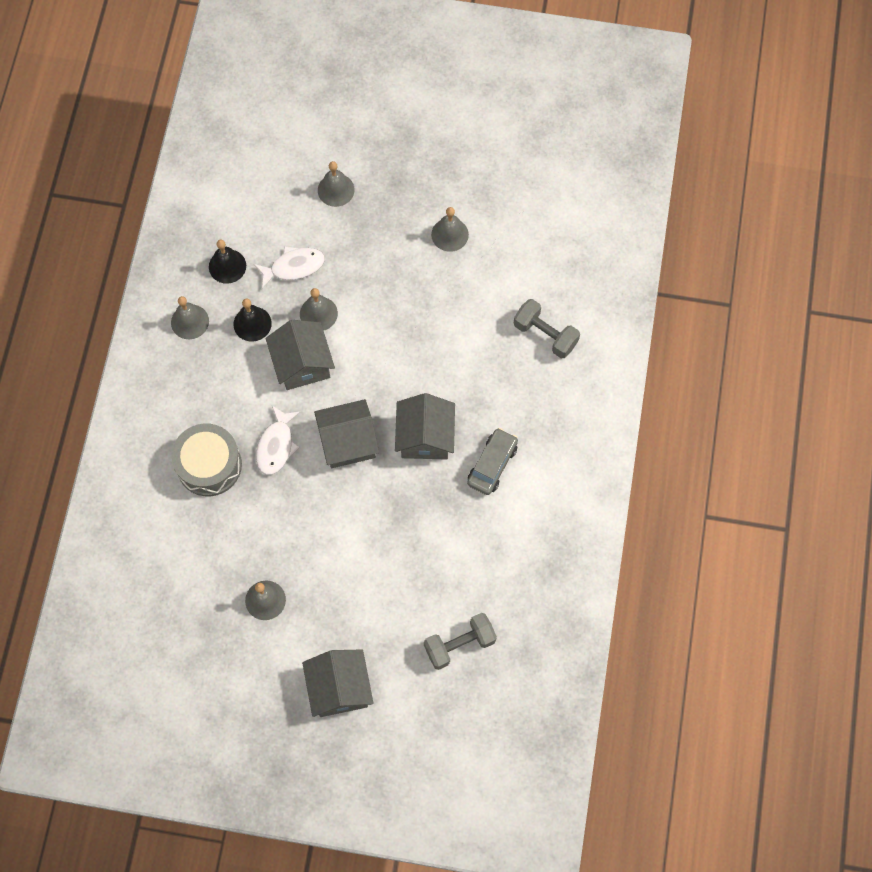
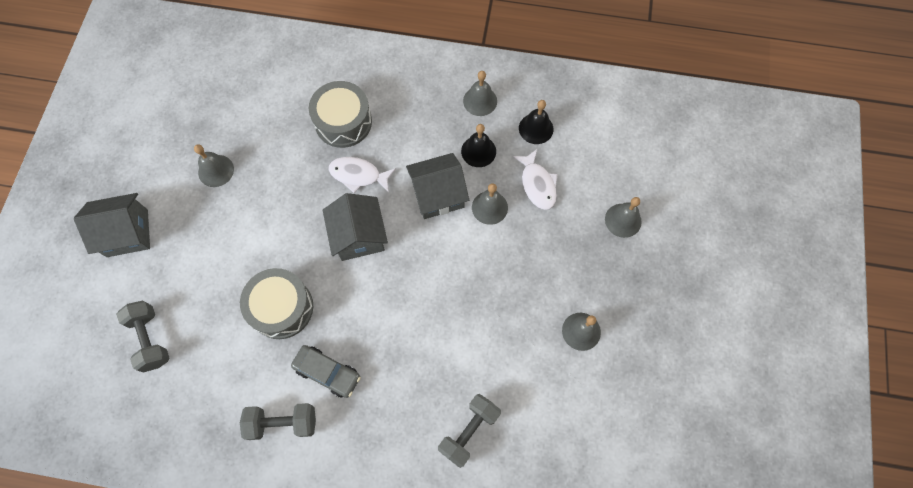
camera: 90 degrees right, 0 degrees up
(425, 437) = (360, 307): grey house -> none
(426, 514) = (281, 308): none -> grey drum
(541, 503) = (283, 423): none -> grey dumbbell

